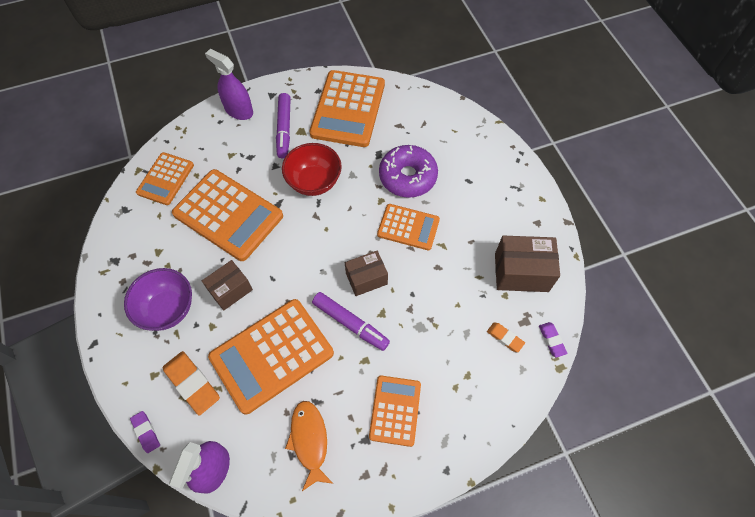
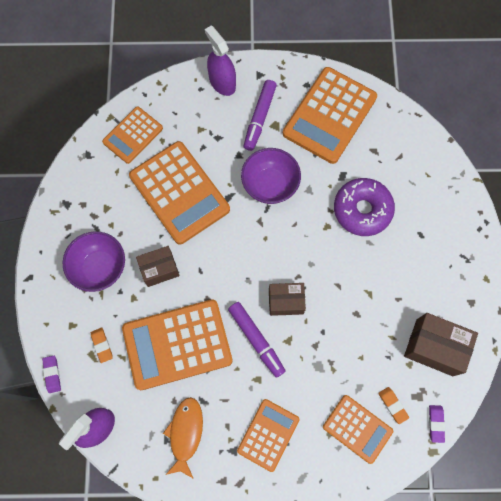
camera: 20 degrees right, 10 degrees up
(192, 383) = (102, 345): orange eraser -> orange eraser, size x0.55
(314, 182) = (270, 185): red bowl -> purple bowl
(408, 227) = (343, 263): orange calculator -> orange calculator (357, 428)

